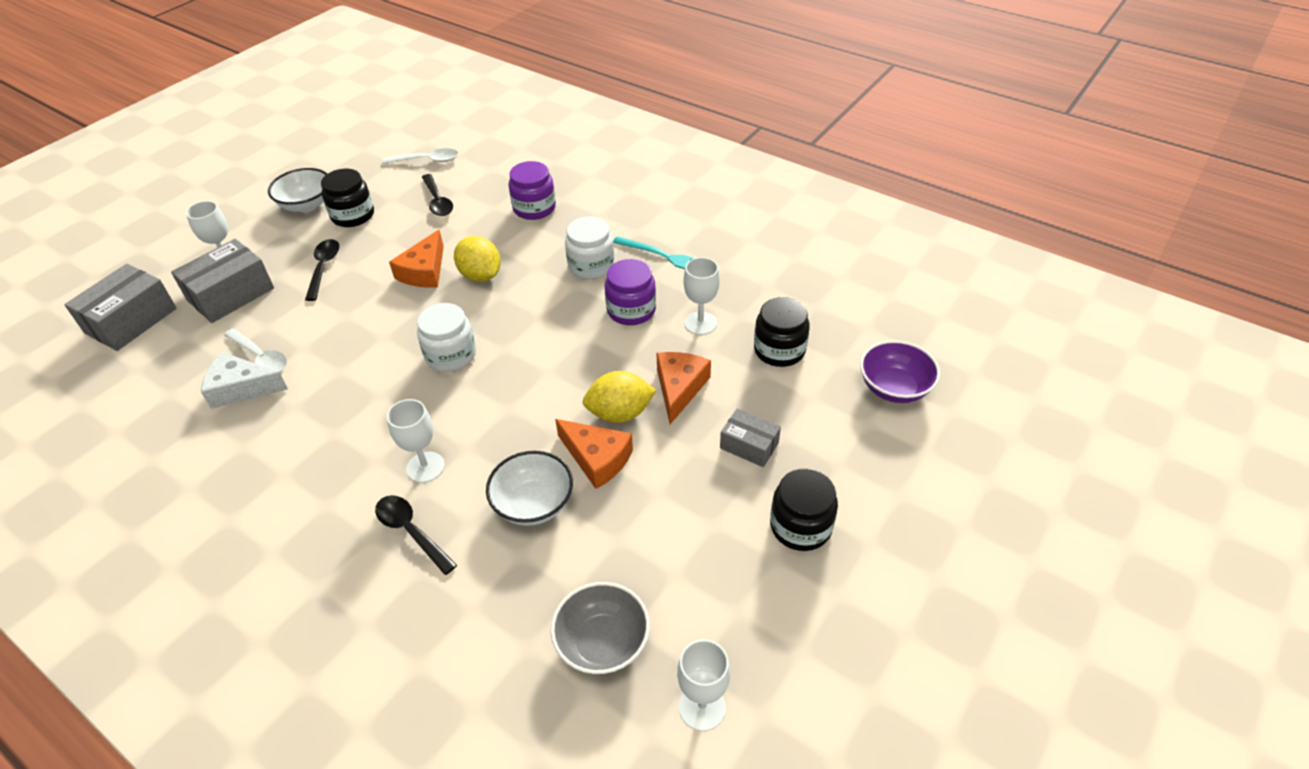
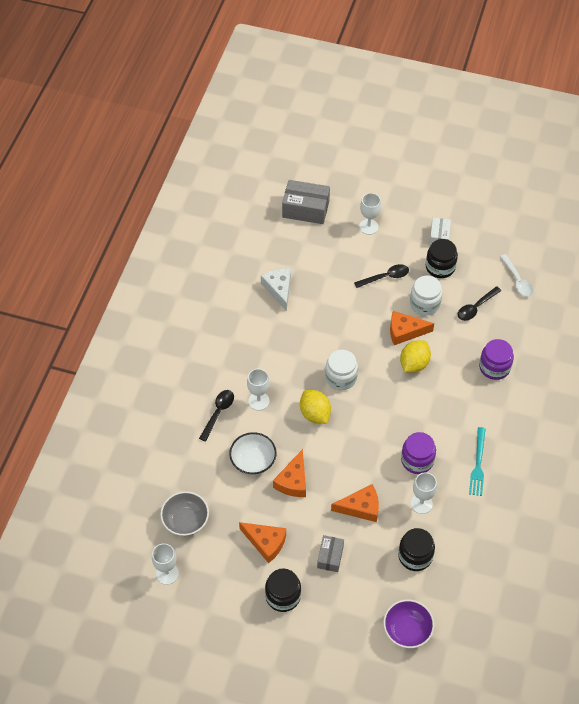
camera: 70 degrees right, 10 degrees up
(231, 294) = (344, 243): grey box -> none
(260, 357) = (303, 285): white spoon -> none
(307, 205) = (439, 236): white bowl -> white box
(591, 266) = (449, 423): white jar -> white jar (424, 304)
(620, 413) = (329, 482): yellow lemon -> yellow lemon (315, 414)
(694, 525) = (265, 542): none -> orange cheese

